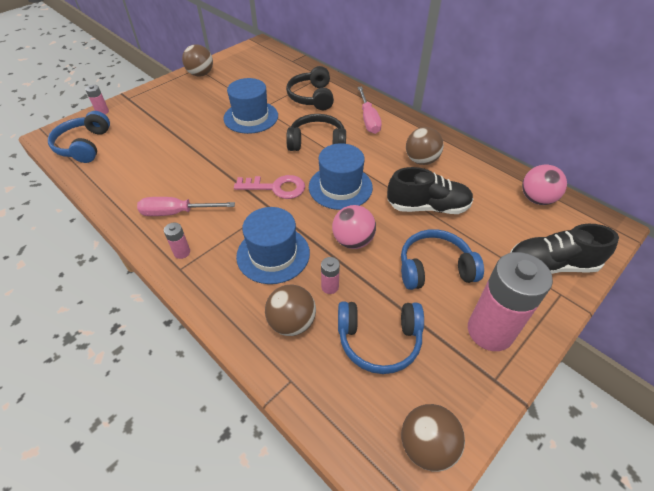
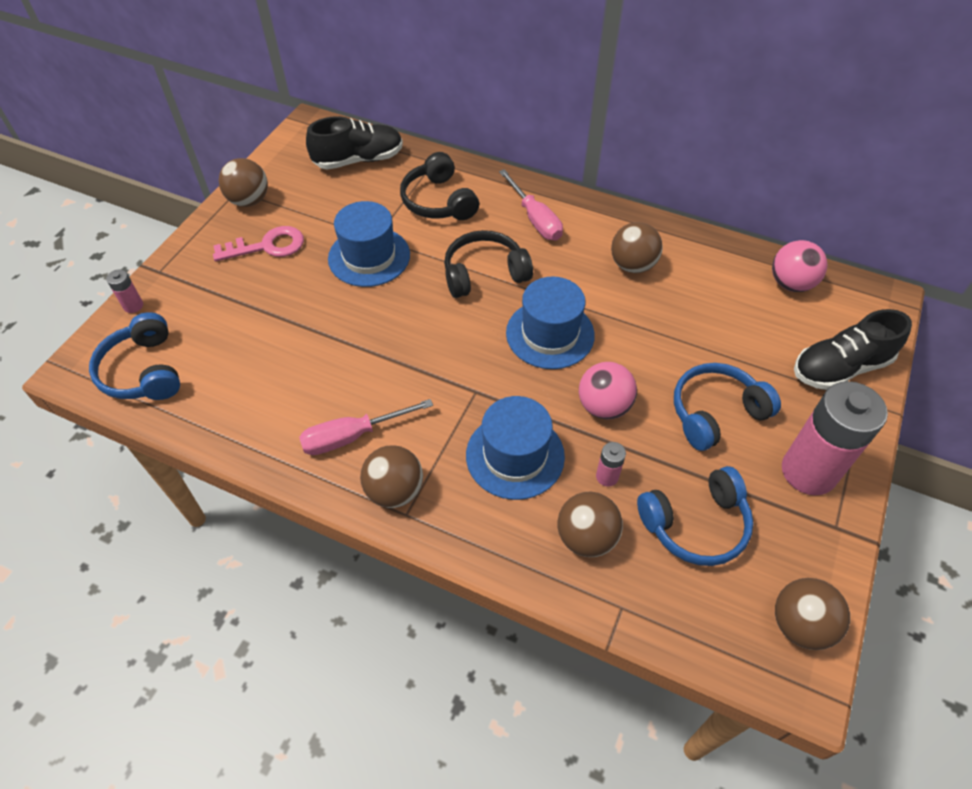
camera: 20 degrees left, 5 degrees up
(182, 252) = (394, 491): pink battery -> brown ball
(276, 187) = (466, 359): pink key -> pink key (267, 246)
(428, 207) = (671, 331): black shoe -> black shoe (358, 160)

